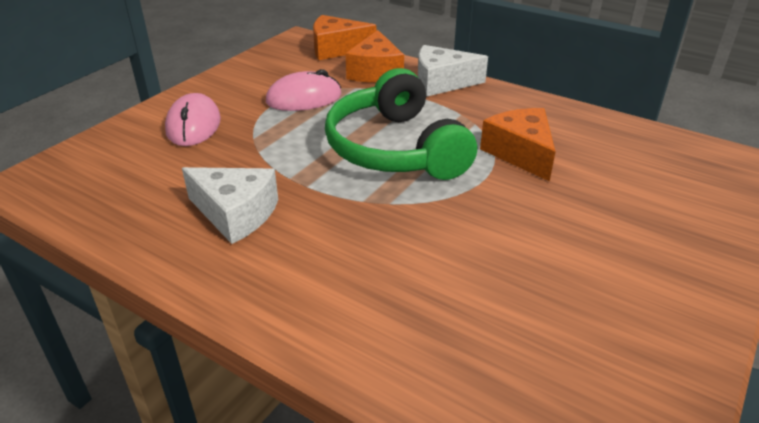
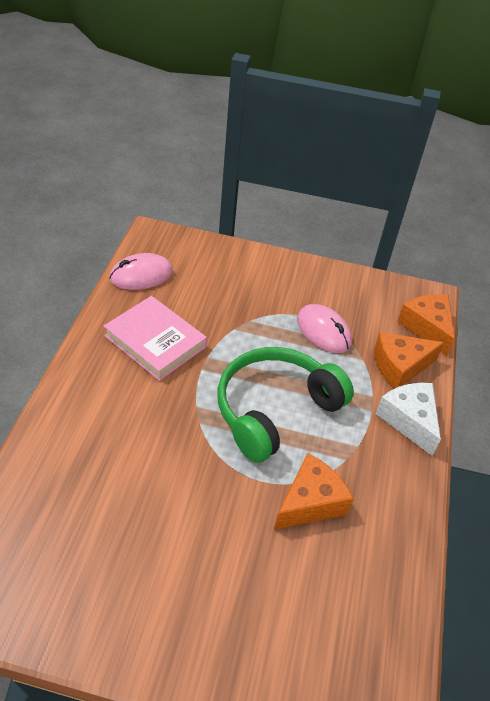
camera: 65 degrees right, 10 degrees up
(193, 125) = (250, 283): pink mouse -> pink mouse (141, 275)
(235, 214) = (155, 341): white cheese -> pink book

